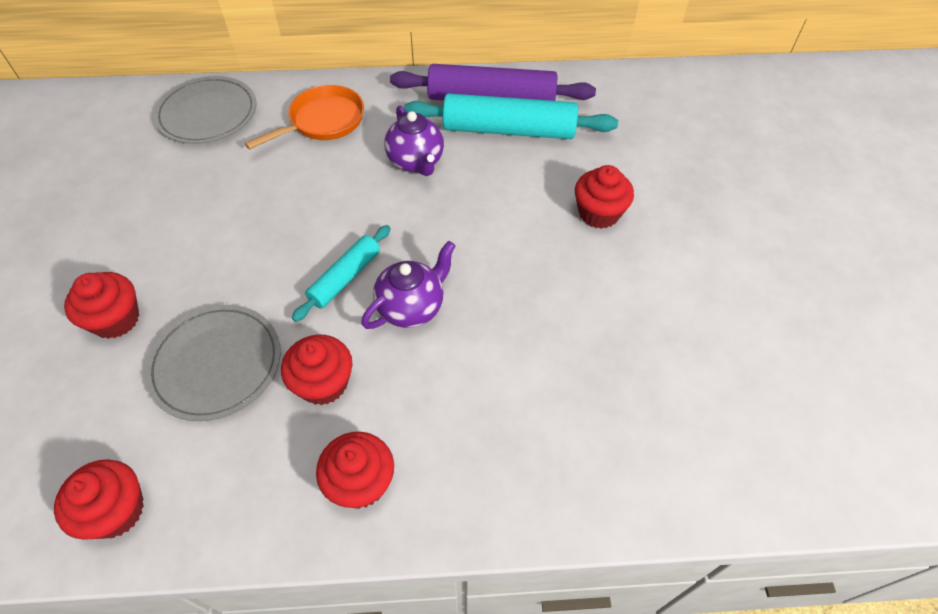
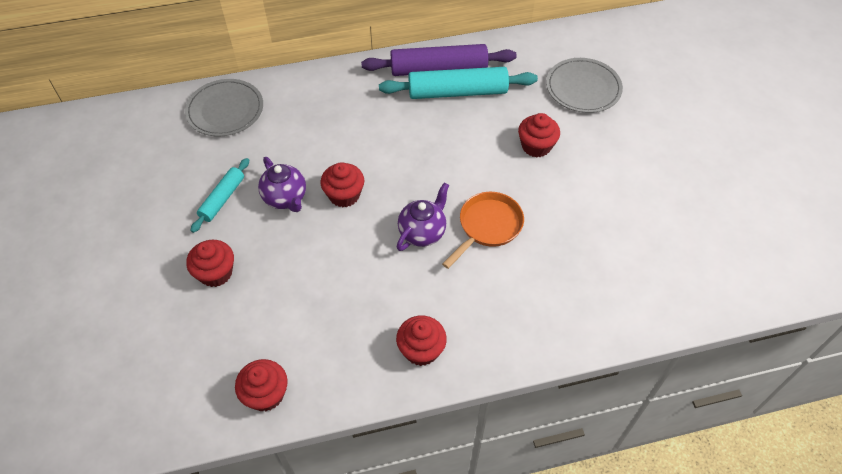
camera: 10 degrees left, 0 degrees up
(216, 364) = (299, 291): grey plate -> grey plate (583, 88)
(323, 121) = (316, 104): orange pan -> orange pan (488, 226)
(323, 383) = (377, 292): red cupcake -> red cupcake (344, 195)
(345, 278) = (370, 219): turquoise rolling pin -> turquoise rolling pin (222, 199)
(416, 162) = (396, 126): purple teapot -> purple teapot (285, 198)

